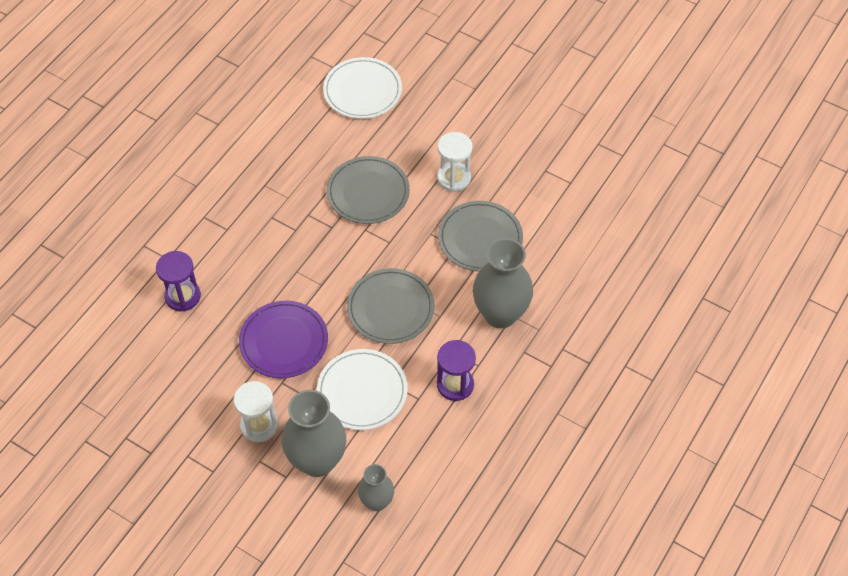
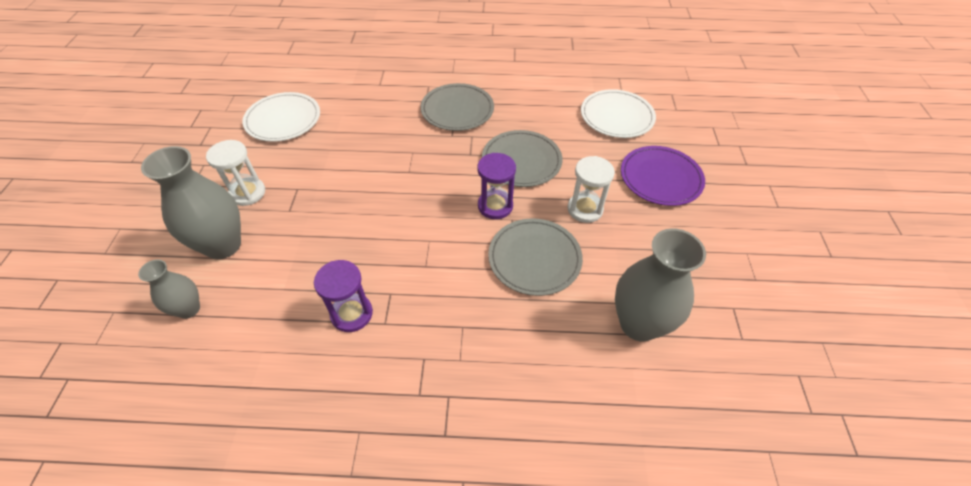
camera: 60 degrees right, 5 degrees down
(183, 296) = (351, 104): purple hourglass -> purple hourglass (495, 206)
(284, 341) = (338, 173): purple plate -> purple plate (660, 178)
(362, 391) = (311, 245): white plate -> white plate (283, 119)
(390, 308) = (412, 226): grey plate -> grey plate (457, 110)
(500, 314) = (457, 315): grey vase -> grey vase (639, 324)

